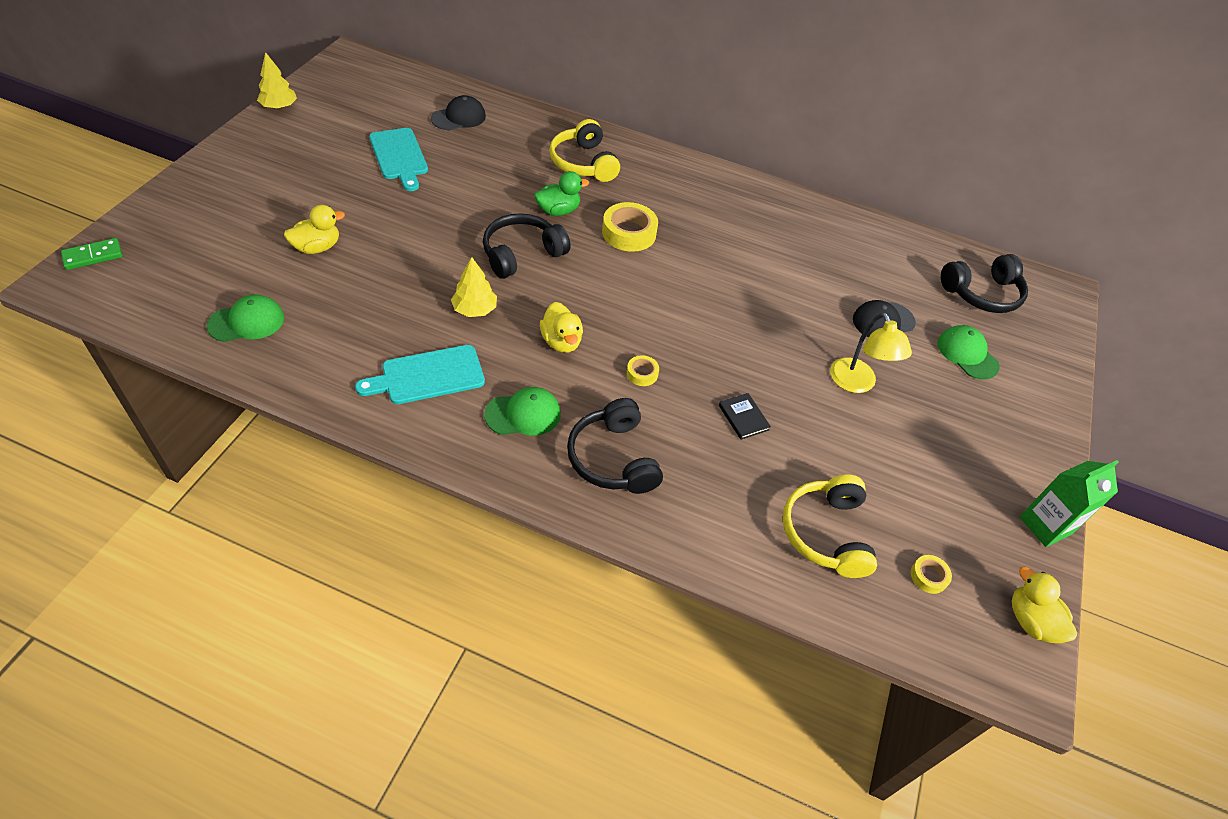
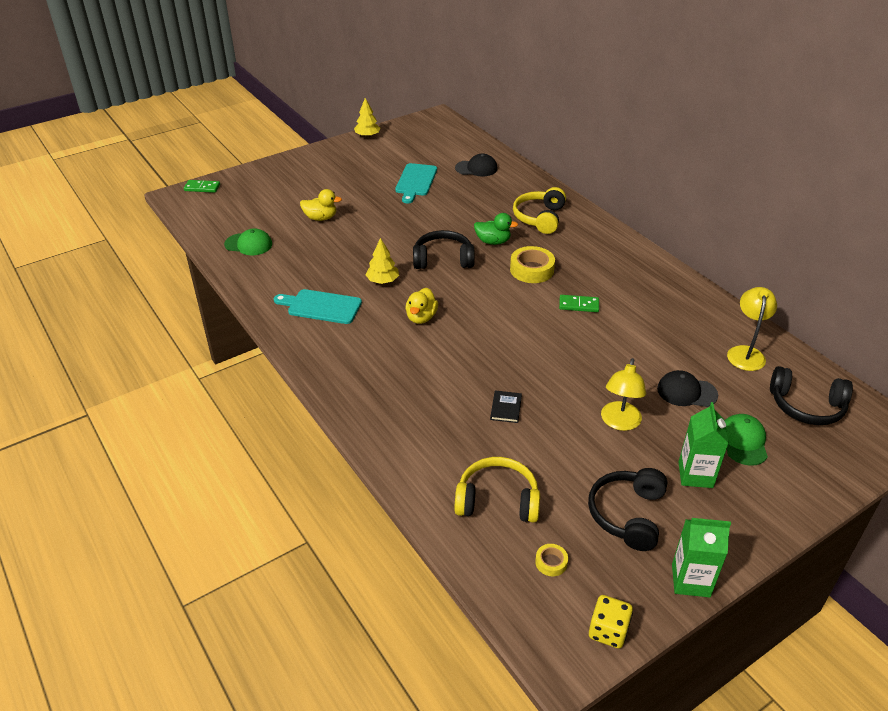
camera: 40 degrees right, 10 degrees down
(523, 414) = (358, 348): green cap -> none
(613, 458) = (391, 394): black headphones -> black headphones (627, 514)
(642, 373) = (458, 355): yellow tape -> none
(710, 260) = (579, 305): none -> green domino
(826, 533) = (497, 500): yellow headphones -> yellow headphones turned 60 degrees clockwise
(894, 256) = (745, 353): none -> yellow lamp
(961, 410) = (695, 475): none -> green carton
(1031, 621) = (608, 631): yellow duck -> yellow dice

